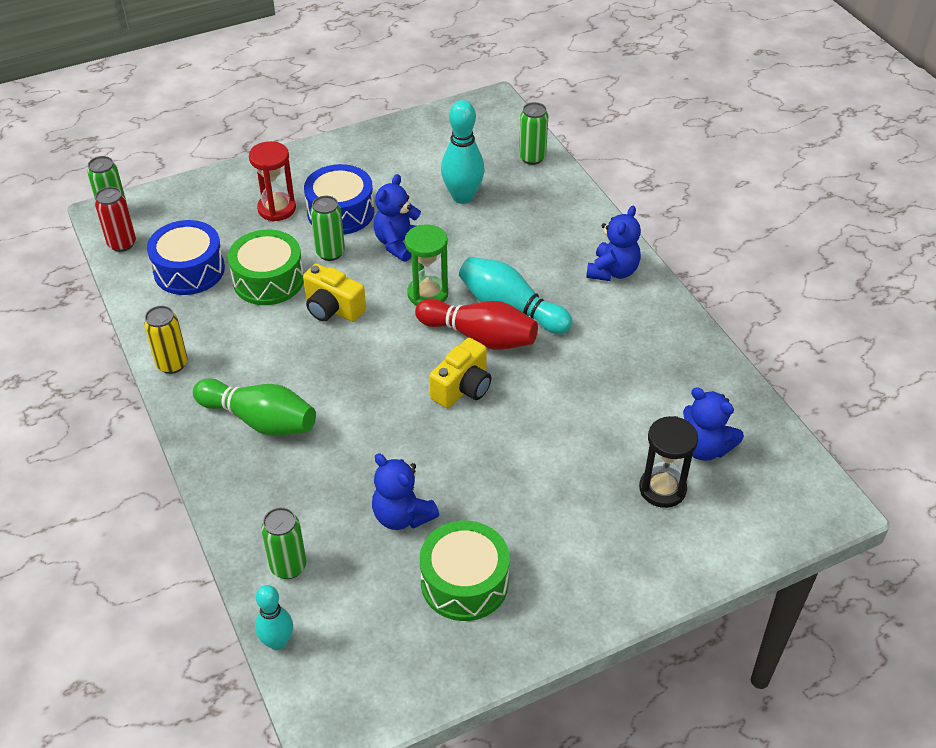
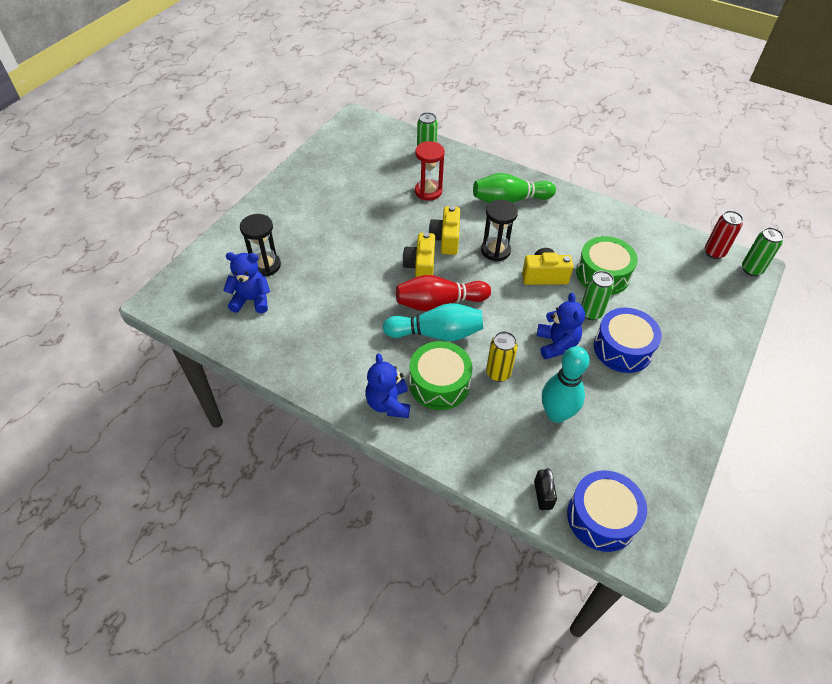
camera: 145 degrees right, 5 degrees up
(172, 364) = (587, 204): yellow can -> yellow can (498, 373)
(189, 270) = (654, 257): blue drum -> blue drum (601, 517)
(277, 209) = (665, 327): red hourglass -> red hourglass (428, 191)
(277, 642) = (403, 130): turquoise bowling pin -> none
(353, 363) = (495, 250): none -> black hourglass
(399, 408) = (446, 239): none -> yellow camera
(402, 516) = (394, 193): blue teddy bear -> none
(428, 294) = (499, 316): green hourglass -> none
(464, 582) = (341, 181): green drum -> green drum (439, 384)
(532, 158) = (543, 495): green can -> black padlock

